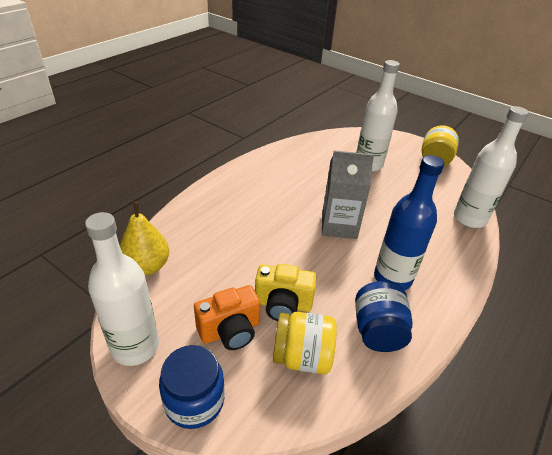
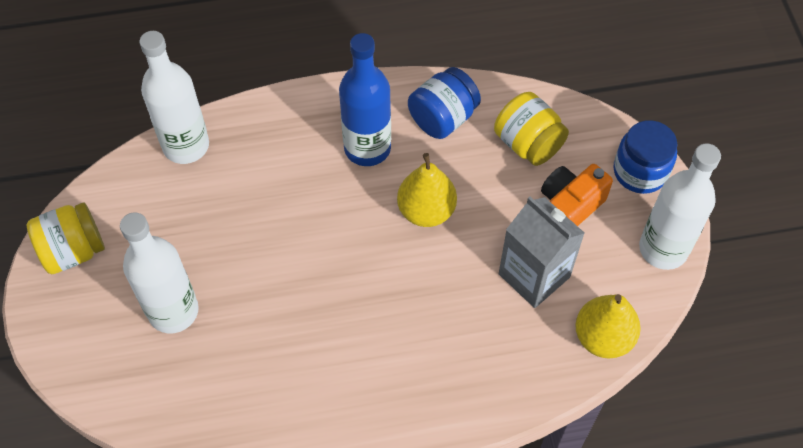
camera: 135 degrees left, 20 degrees up
(230, 331) = (570, 206): orange camera -> orange camera turned 60 degrees counterclockwise
(283, 305) = (500, 197): yellow camera -> none
(317, 267) = (426, 211): none -> yellow pear
(339, 225) = (342, 243): grey carton -> grey carton (534, 275)

